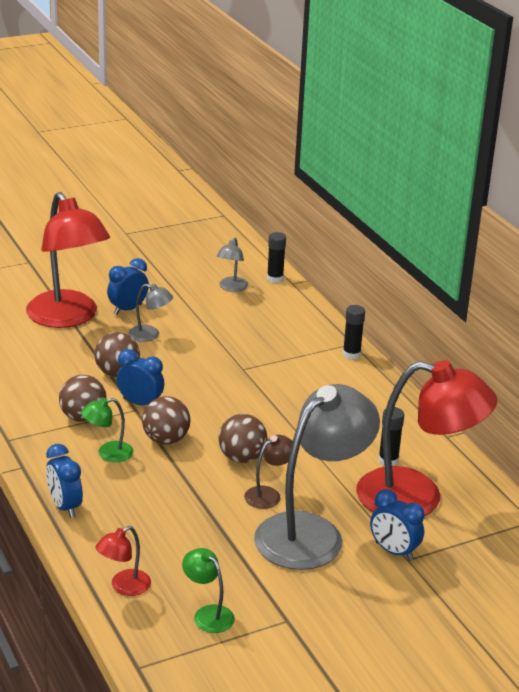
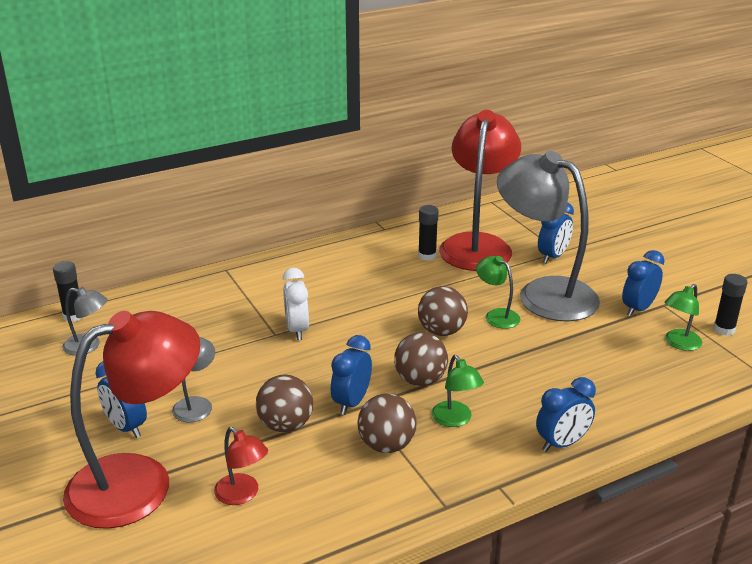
camera: 90 degrees left, 0 degrees up
(124, 587) = (669, 393): red lamp -> red lamp (242, 495)
(249, 379) = (297, 330): none -> white clock
(268, 494) = (496, 315): brown lamp -> green lamp
(279, 598) = (638, 309): none -> blue clock
(351, 354) = (247, 270): black glue stick -> black glue stick (724, 329)

